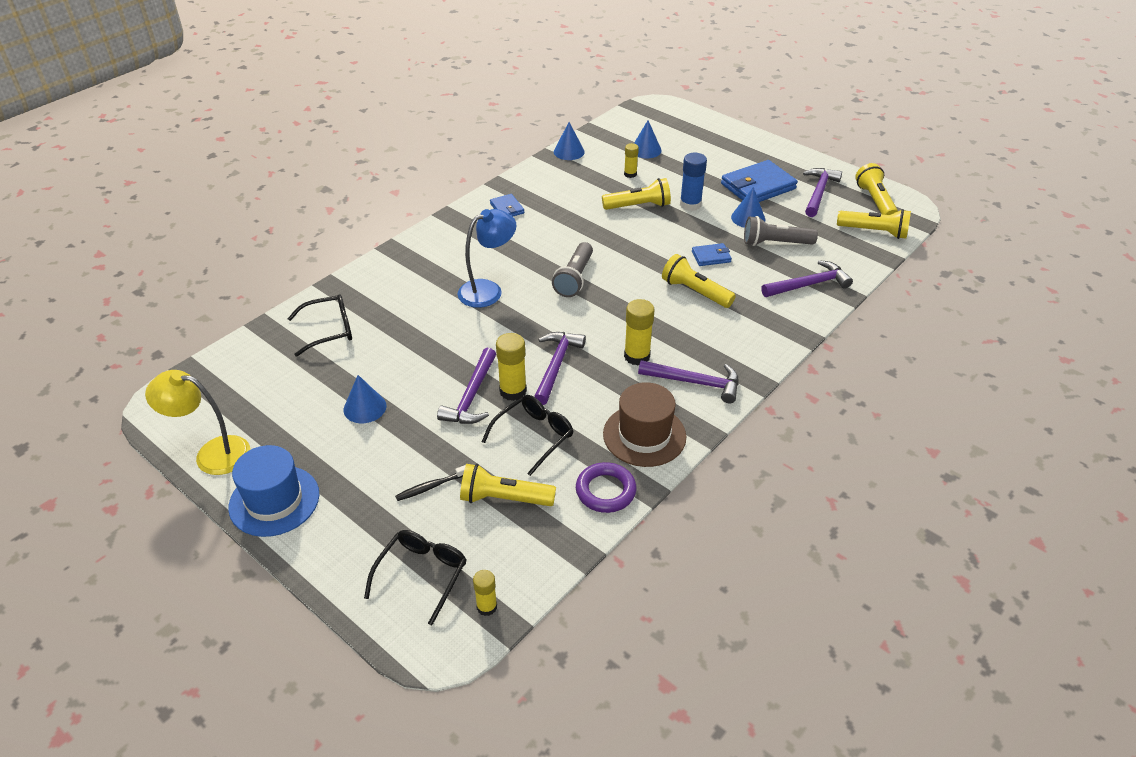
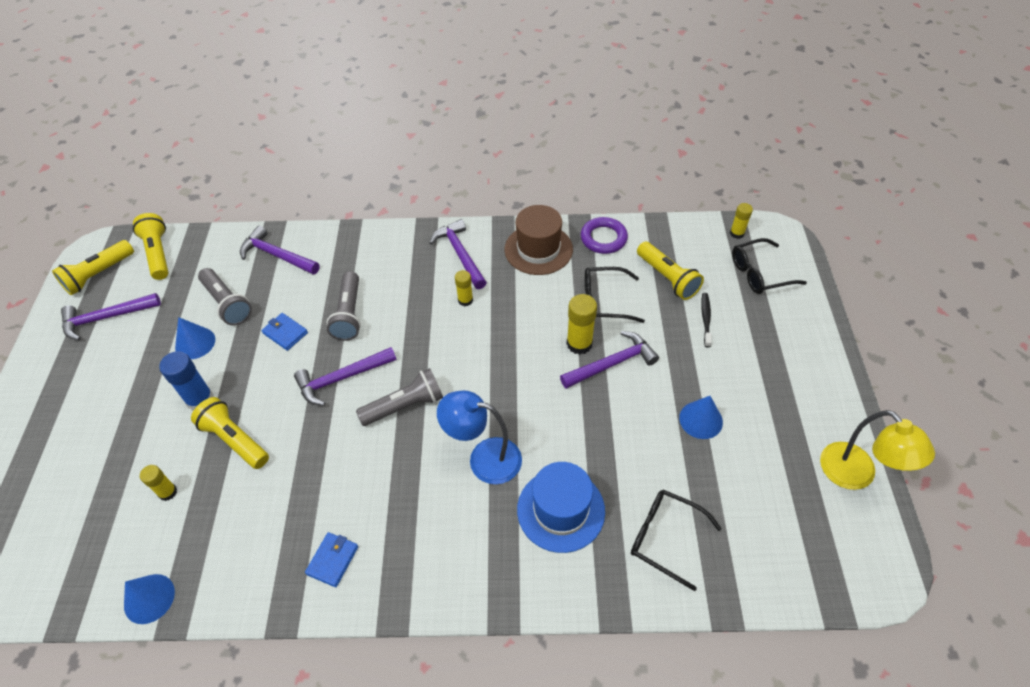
camera: 130 degrees left, 10 degrees up
(274, 500) = (826, 392): blue hat -> blue hat (561, 510)
(432, 486) = (705, 319): black toothbrush -> black toothbrush turned 105 degrees counterclockwise
(556, 366) = (526, 338): purple hammer -> purple hammer (342, 378)
(637, 356) = (465, 300): yellow glue stick -> yellow glue stick, size x0.62
(646, 150) = (94, 515): blue cone -> none
(695, 292) = (349, 314): yellow flashlight -> grey flashlight
(758, 186) = (123, 367): blue wallet -> none

